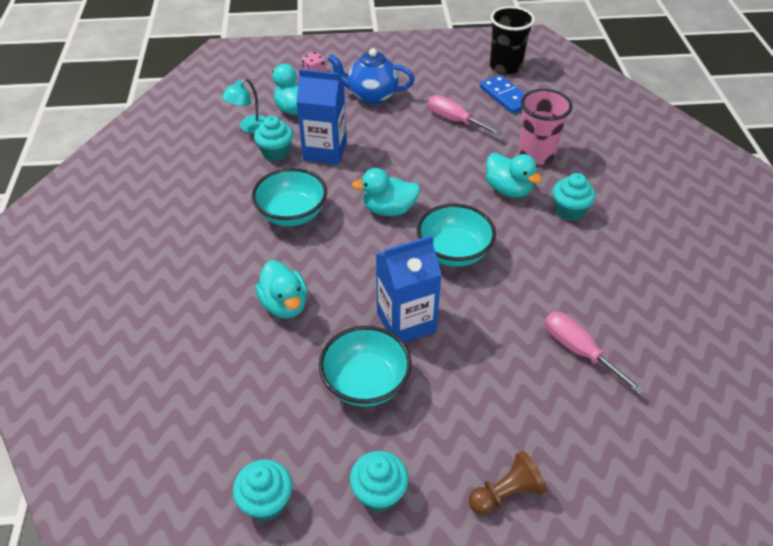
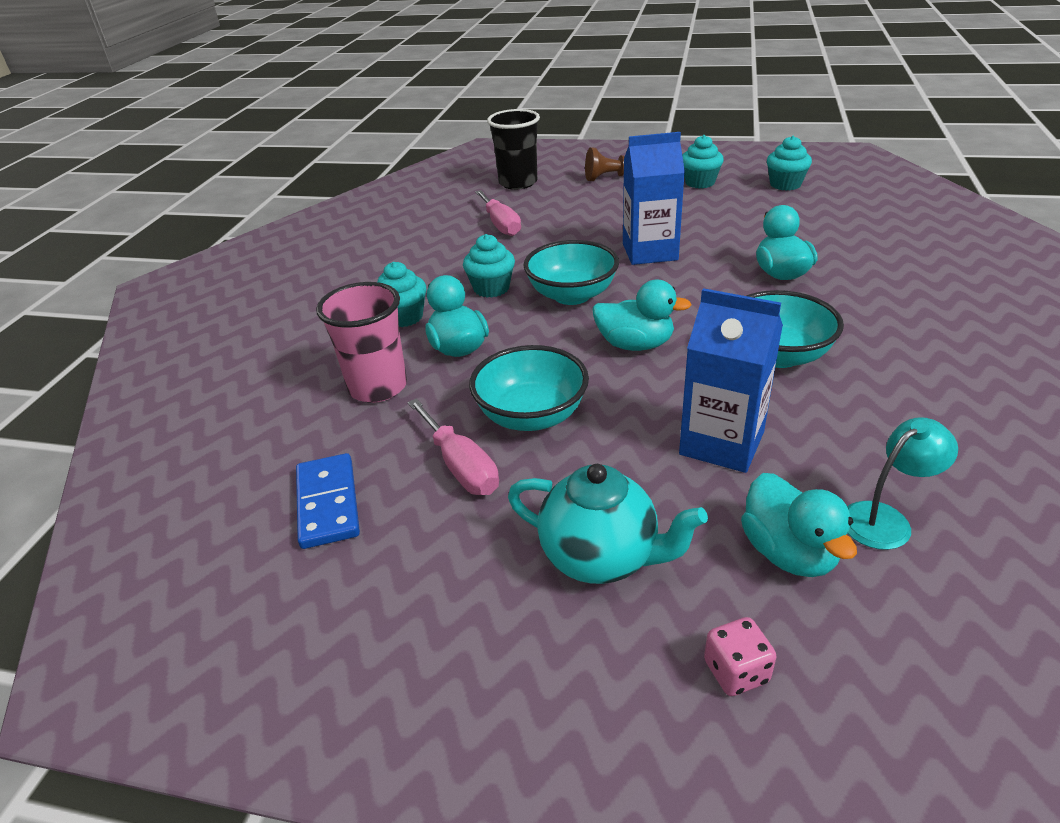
camera: 160 degrees left, 10 degrees down
(276, 152) = (816, 454): turquoise cupcake -> turquoise cupcake (491, 288)
(365, 383) = (699, 223): turquoise bowl -> turquoise bowl (531, 416)
(372, 96) = (601, 557): blue teapot -> turquoise teapot
(505, 67) = (255, 588): black cup -> black cup (518, 183)

